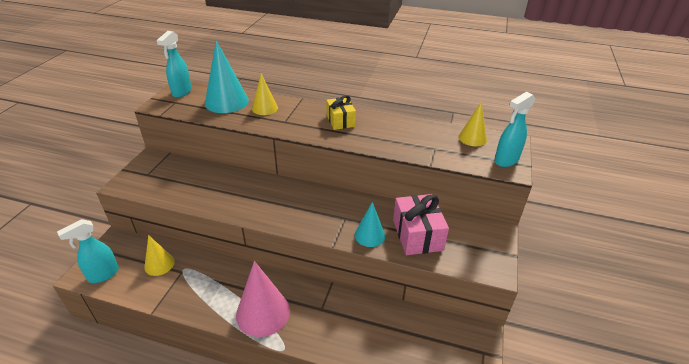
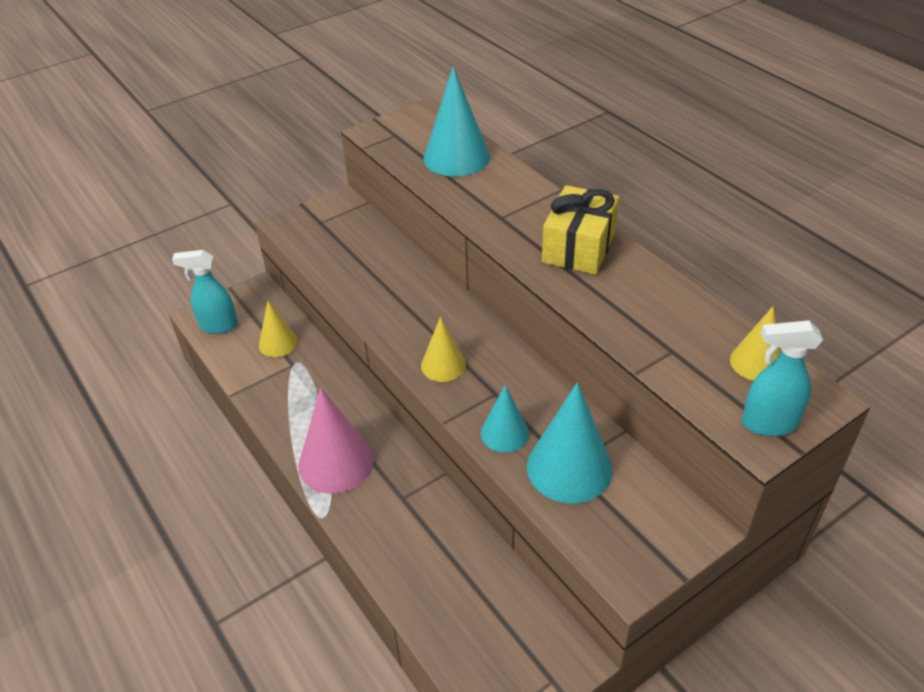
camera: 40 degrees right, 5 degrees up
(181, 92) = (415, 122): turquoise spray bottle -> none
(265, 108) = (495, 186): yellow cone -> yellow cone (443, 365)
(340, 121) = (578, 247): yellow gift -> yellow gift, size x1.52
(417, 235) = (569, 468): pink gift -> turquoise cone

